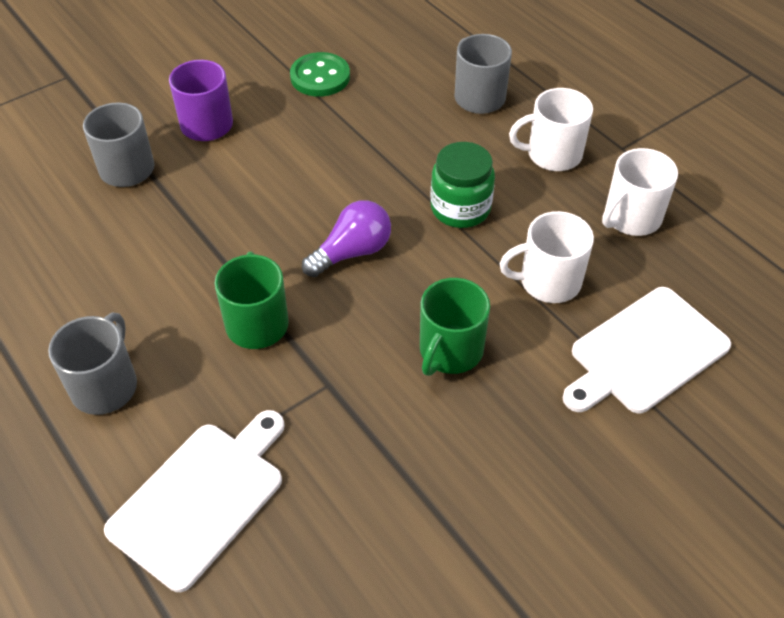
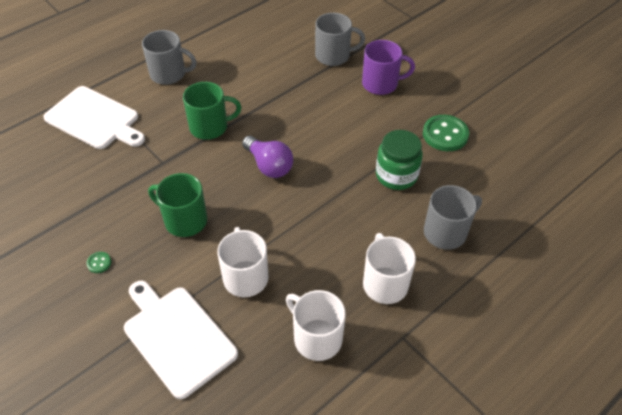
camera: 85 degrees right, 0 degrees up
(460, 208) = (315, 223): green jar -> green jar (396, 175)
(529, 456) = (99, 263): none -> green button

